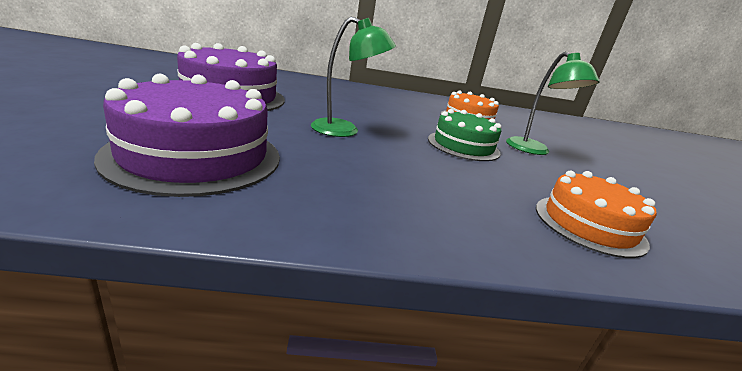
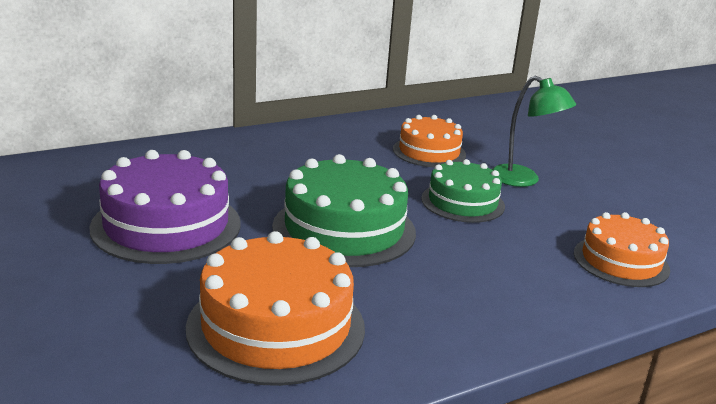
camera: 25 degrees left, 0 degrees up
(195, 155) = (276, 326): purple cake -> orange cake
(345, 130) = (344, 229): green lamp -> green cake

